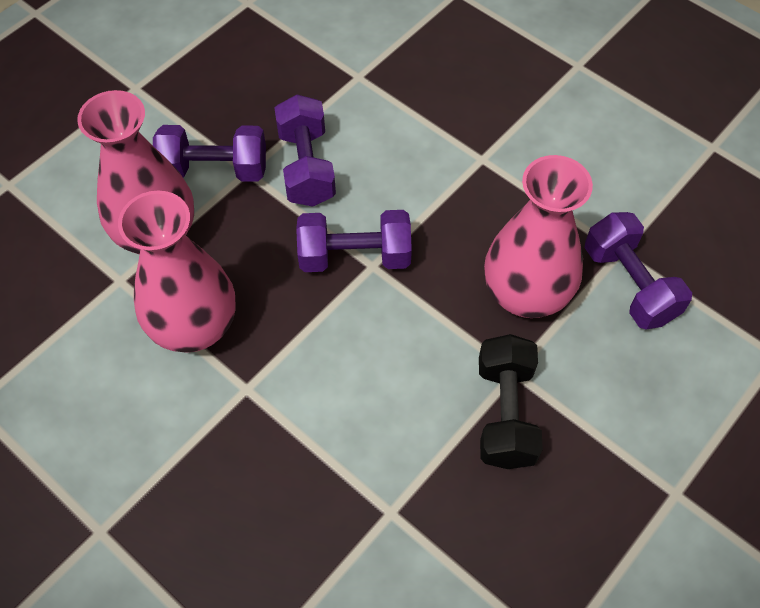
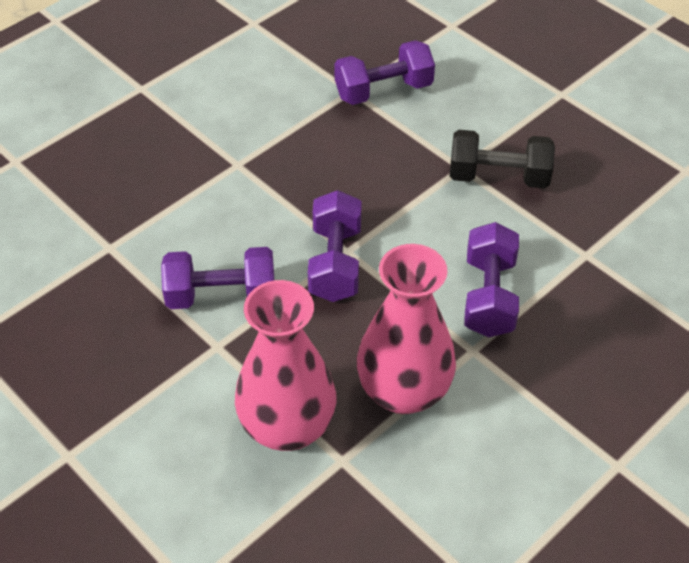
camera: 85 degrees left, 10 degrees down
(214, 170) = (209, 375): purple dumbbell -> purple dumbbell (489, 296)
(526, 294) = (387, 152): pink vase -> none

